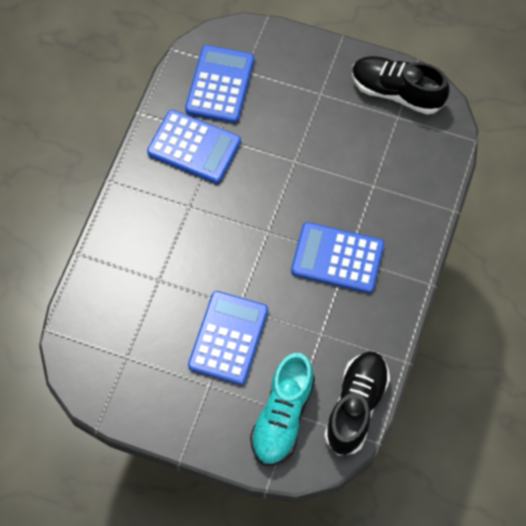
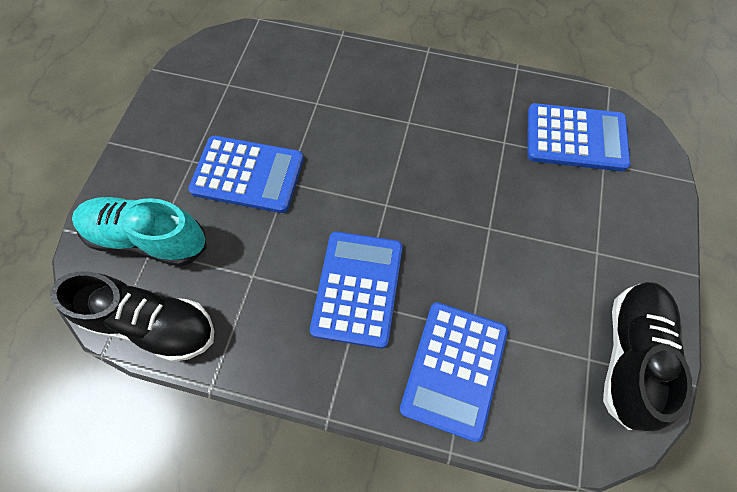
camera: 85 degrees right, 0 degrees up
(194, 147) = (485, 120): blue calculator -> blue calculator (454, 369)

